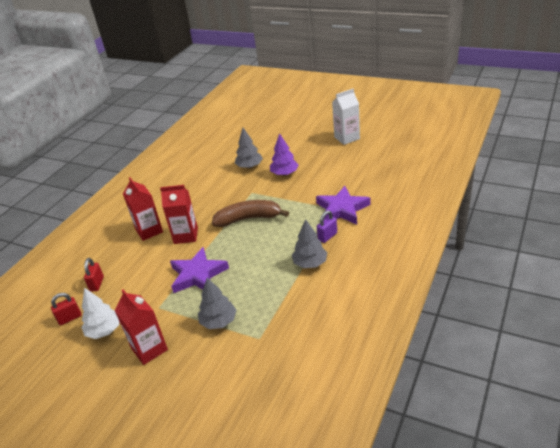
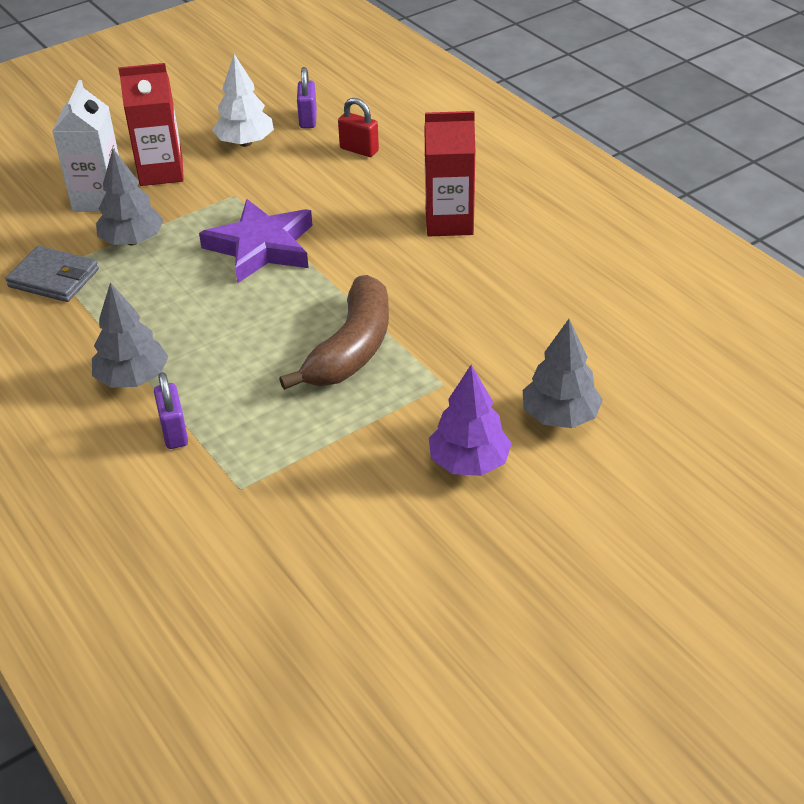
camera: 115 degrees right, 5 degrees up
(70, 318) = (308, 119): red padlock -> purple padlock
(186, 235) = (386, 259): red carton -> none
(266, 332) = (54, 278): none -> grey wallet
(342, 209) = (232, 494): purple star -> none
(347, 138) = (536, 668): white carton -> white carton (99, 199)

